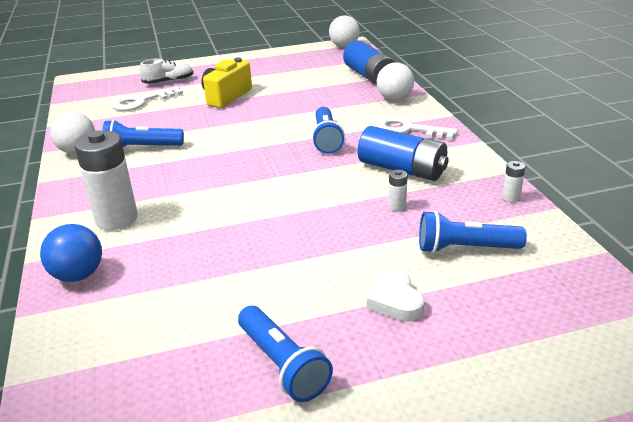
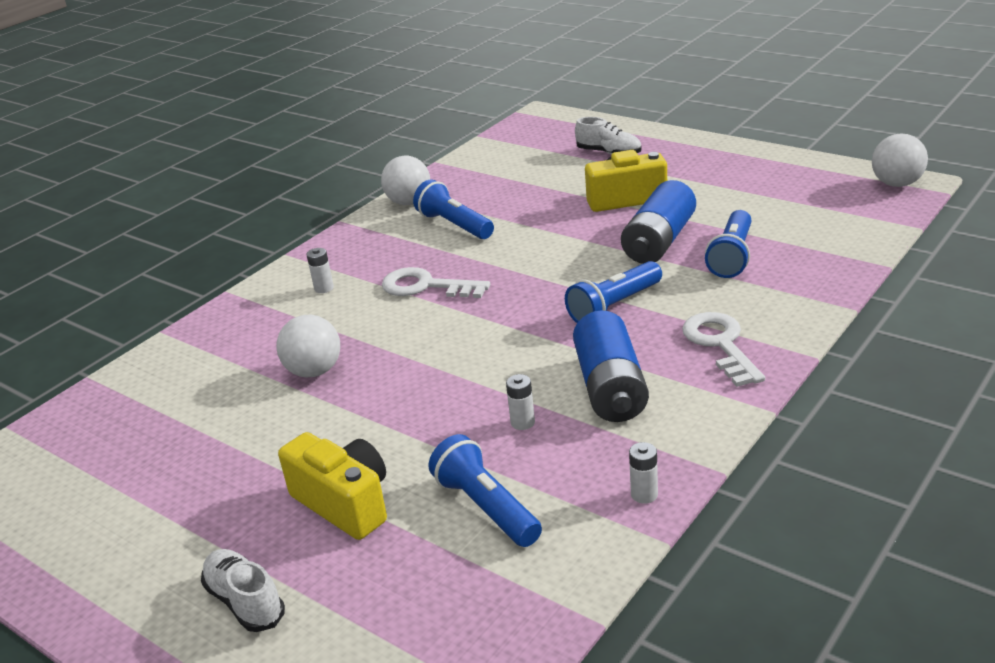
camera: 55 degrees right, 0 degrees up
(78, 275) = (230, 322): blue ball -> none
(116, 219) = (324, 288): white battery -> white battery, size x0.43
(141, 101) = (544, 168): white key -> white key (426, 286)
(282, 365) = (200, 485): blue flashlight -> blue flashlight (732, 256)
(370, 76) = (832, 246): blue battery -> blue battery (659, 241)
(394, 99) = (793, 295): white ball -> white ball (314, 371)
(395, 301) = (344, 503): white heart -> yellow camera
(458, 387) = (245, 601): none -> white shoe

